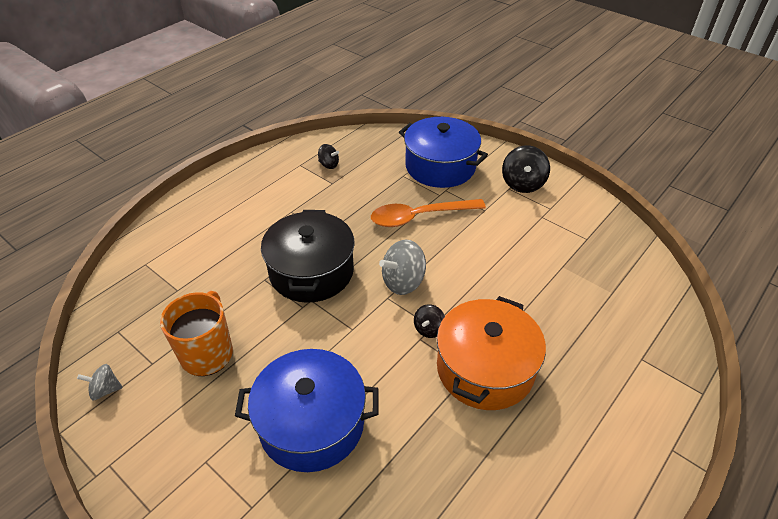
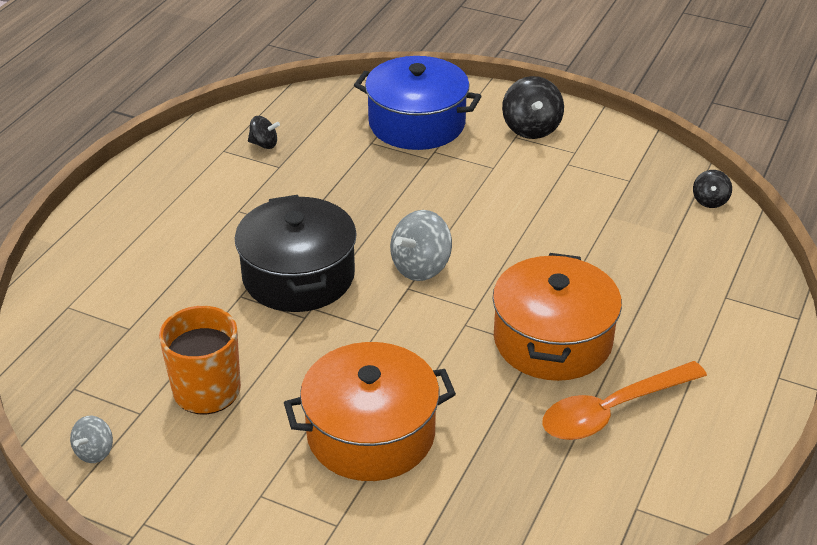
camera: 15 degrees left, 5 degrees down
(105, 390) = (94, 452): grey spinning top -> grey spinning top turned 45 degrees counterclockwise
(312, 423) = (371, 433): blue pot -> orange pot
(419, 217) = (412, 189): orange spoon -> orange spoon (611, 411)
(429, 329) = (472, 312): black spinning top -> black spinning top (710, 201)

